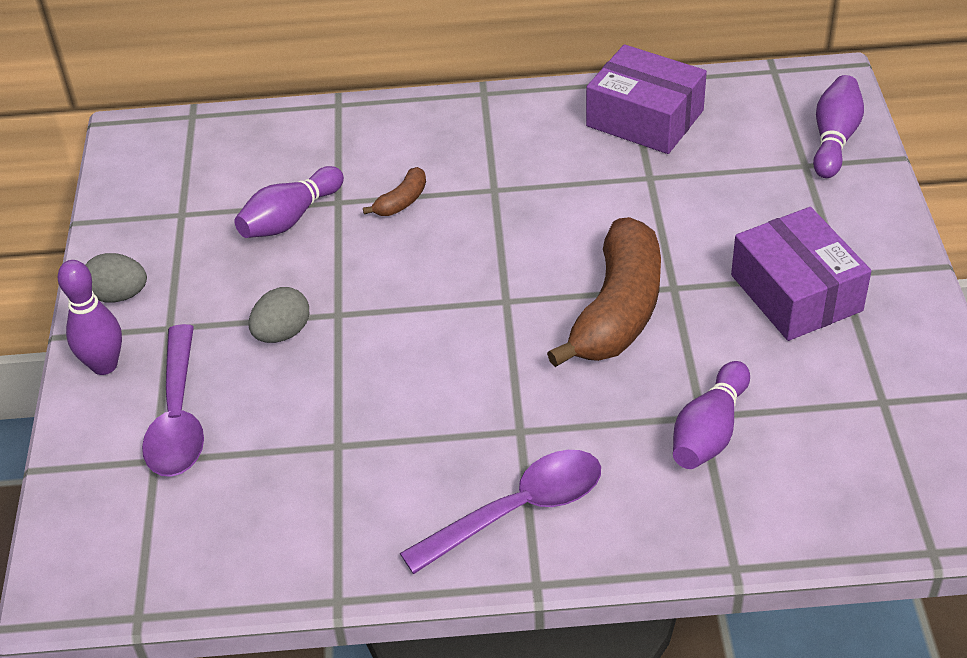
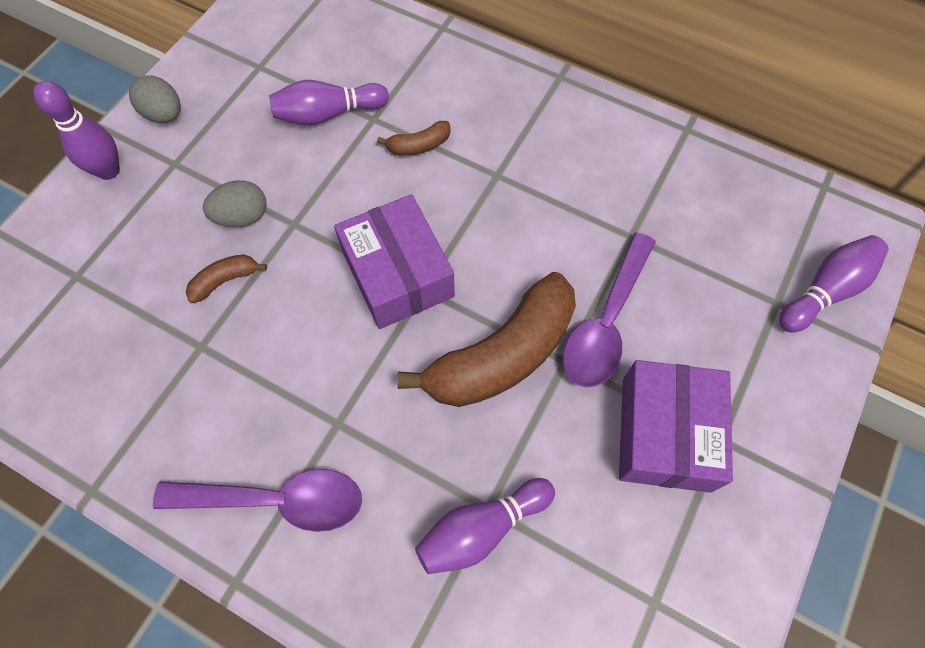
camera: 30 degrees right, 20 degrees up
(178, 417) = (118, 247): purple spoon -> purple spoon (606, 322)
(313, 387) = (225, 280): none -> brown banana
(645, 118) = (672, 174): purple box -> purple box (397, 274)

